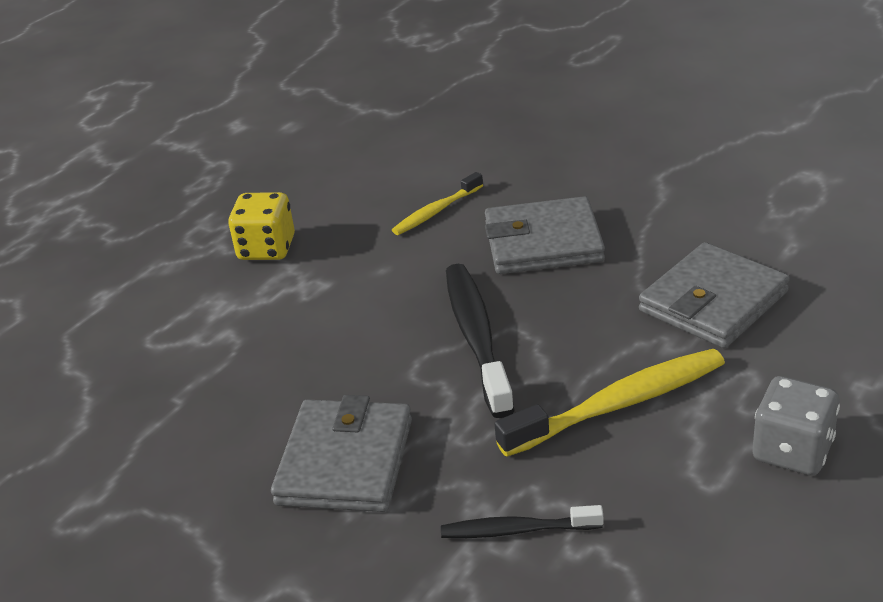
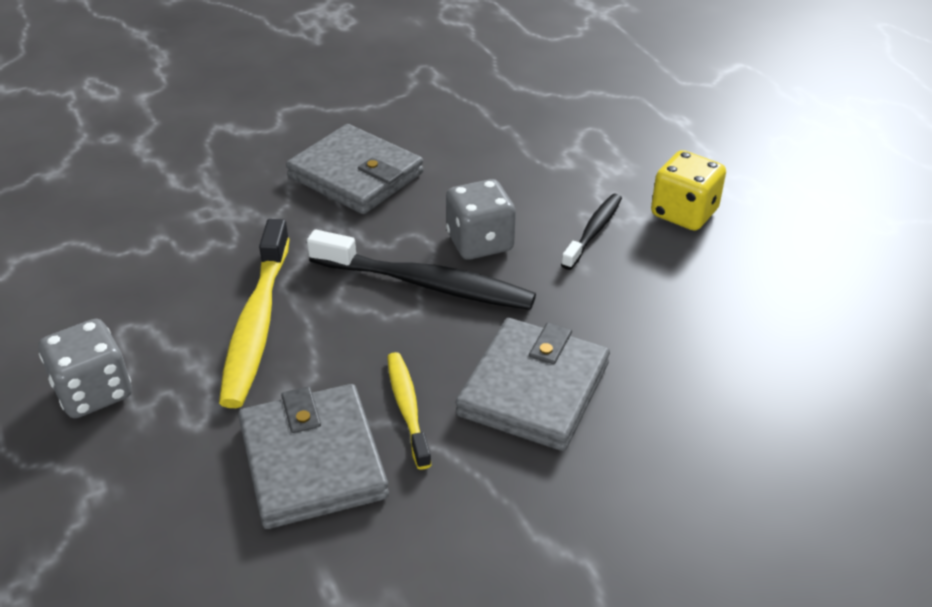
camera: 115 degrees right, 5 degrees up
(394, 333) = (480, 242): none -> grey dice
(436, 211) = (663, 337): yellow toothbrush -> yellow toothbrush (407, 408)
(516, 530) = (205, 222): black toothbrush -> black toothbrush (593, 231)

